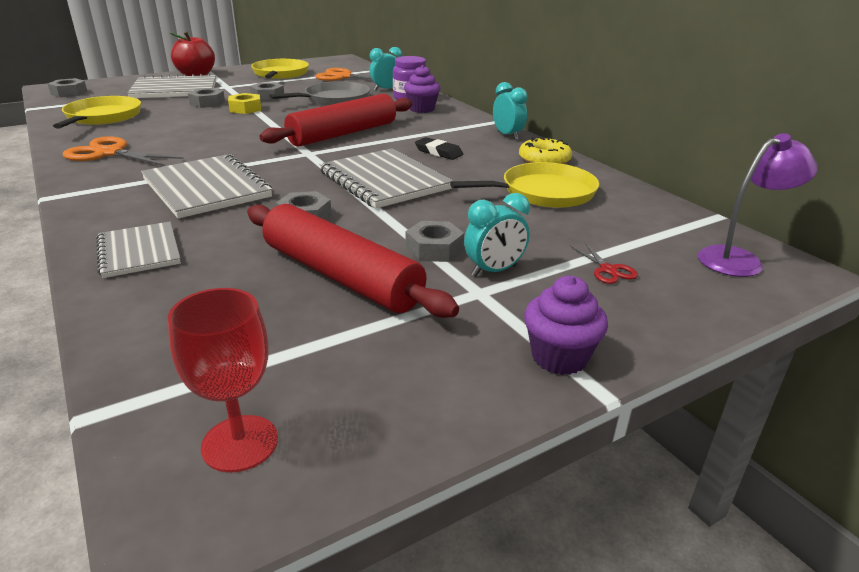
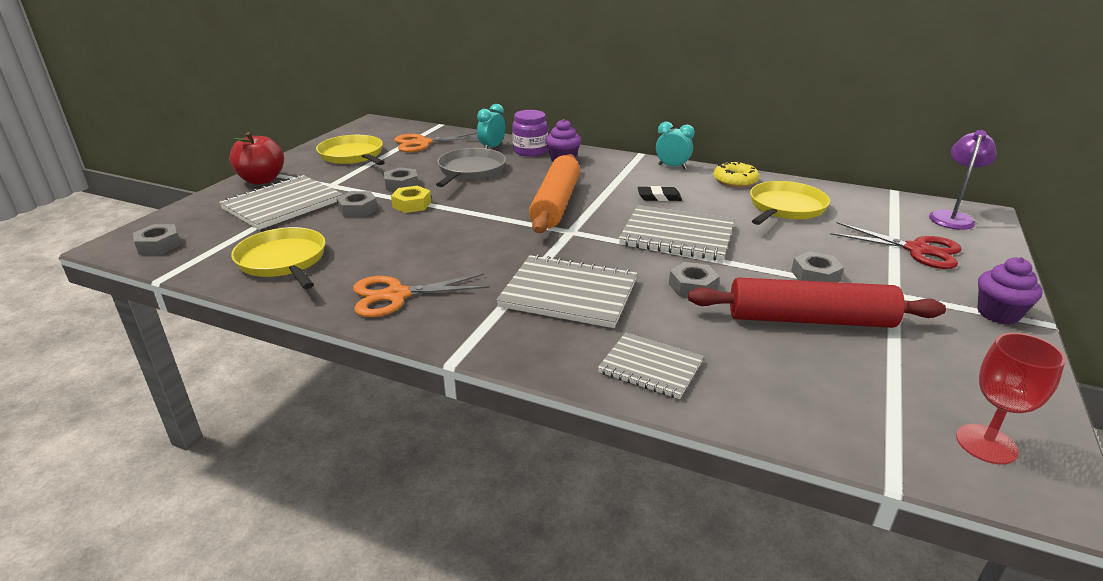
camera: 35 degrees left, 0 degrees up
(343, 134) = (556, 203): red rolling pin -> orange rolling pin
(494, 271) = (872, 276): turquoise clock -> none
(608, 270) = (917, 250): red scissors -> red scissors, size x2.02

